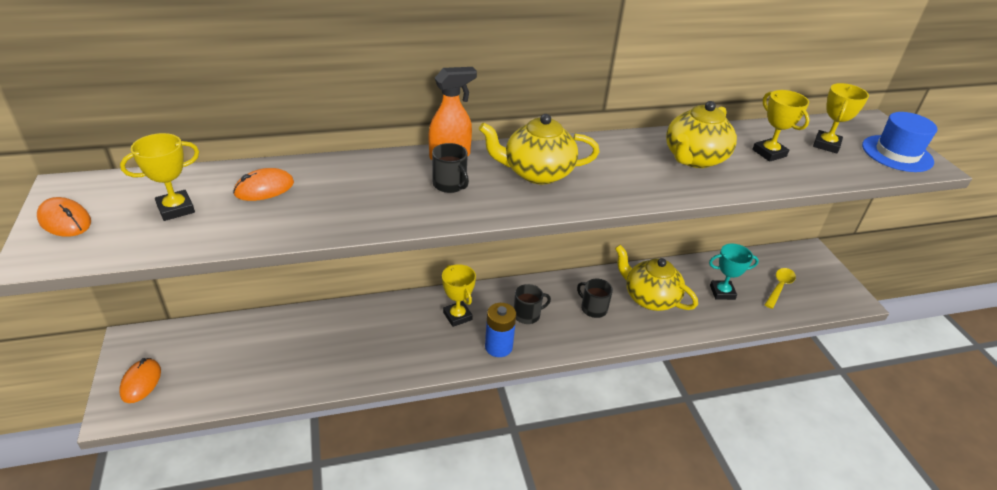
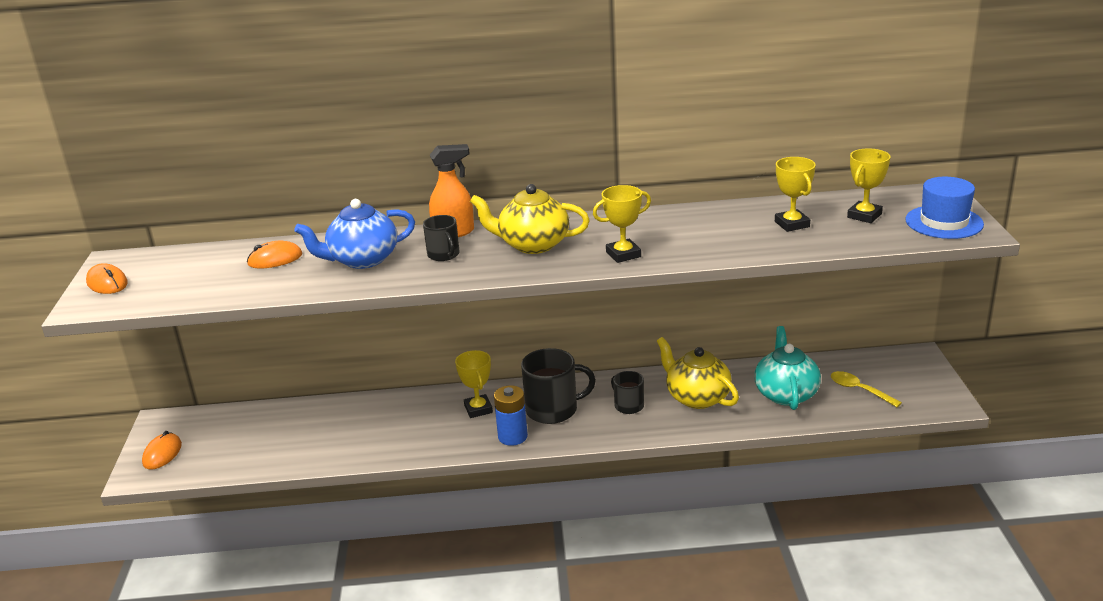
camera: 15 degrees right, 10 degrees down
(176, 209) = (197, 274): yellow trophy -> yellow trophy (623, 254)
(364, 190) = (362, 260): none -> blue teapot
(527, 315) = (553, 410): black mug -> black mug, size x1.75
(694, 158) = (704, 230): yellow teapot -> none
(722, 292) = (785, 394): turquoise trophy -> turquoise teapot
(779, 287) = (859, 390): yellow spoon -> yellow spoon turned 90 degrees counterclockwise

